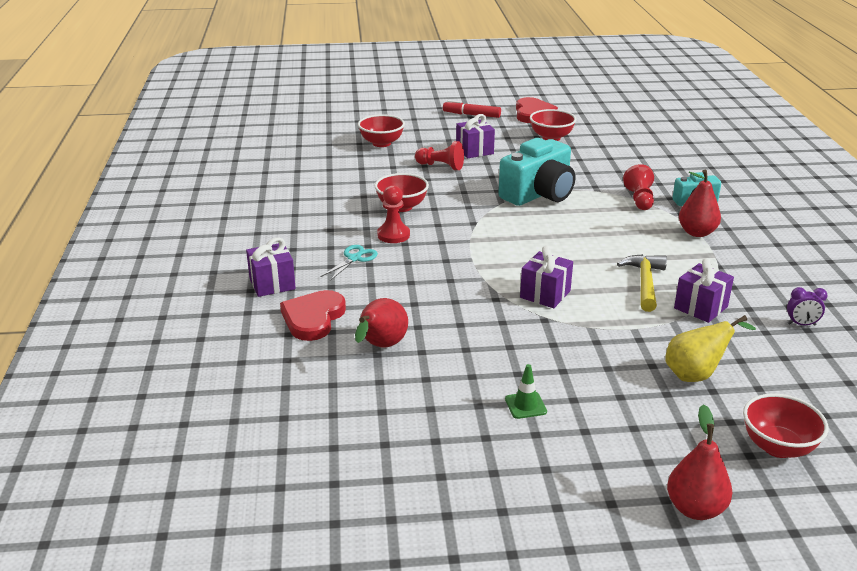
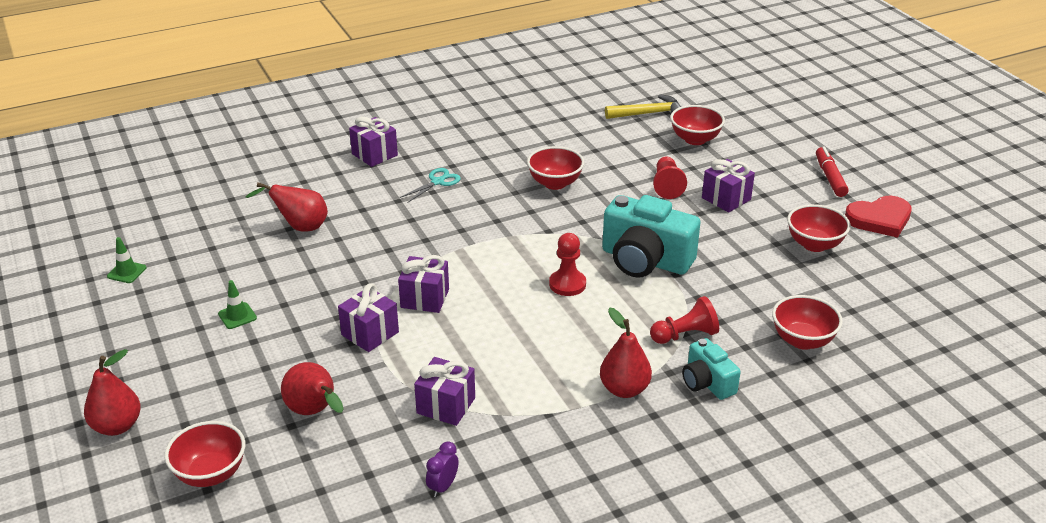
camera: 70 degrees right, 5 degrees up
(313, 318) = (330, 186): red heart -> none
(354, 258) = (438, 182): turquoise scissors -> turquoise scissors turned 60 degrees counterclockwise
(393, 235) = (493, 191): red pawn -> red pawn (567, 284)
(394, 484) = (127, 272): none -> green traffic cone
(587, 330) = (370, 333): none -> purple gift
(645, 283) = (480, 360): yellow hammer -> yellow hammer (648, 113)
(658, 165) = (802, 340): none -> red bowl
(696, 375) = (315, 412): yellow pear -> red pear
(801, 324) = (443, 487): purple clock -> purple clock turned 45 degrees clockwise

